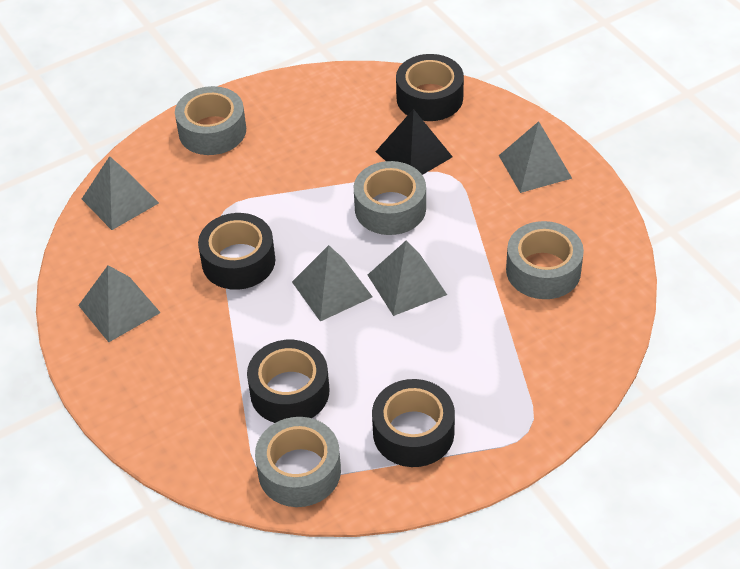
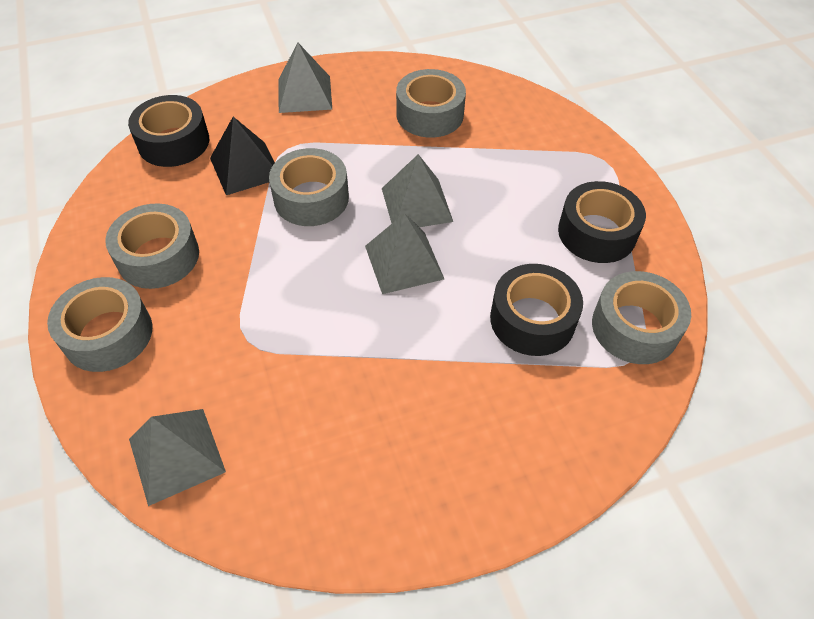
camera: 80 degrees left, 5 degrees up
(119, 309) = (367, 477): grey pyramid -> none
(238, 261) = (334, 338): black tape -> none
(294, 132) = (158, 256): none -> grey tape

